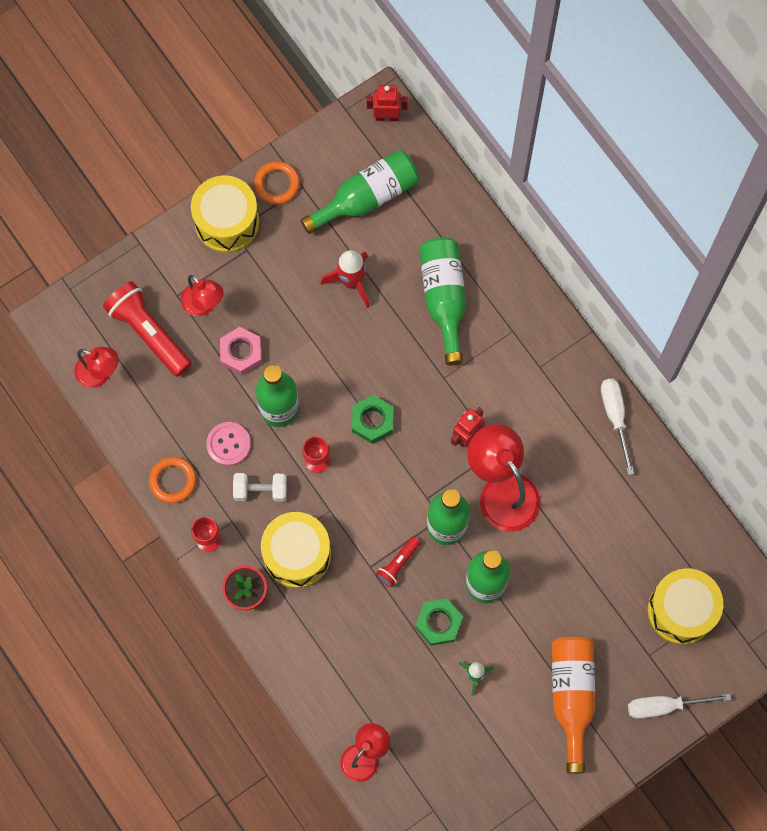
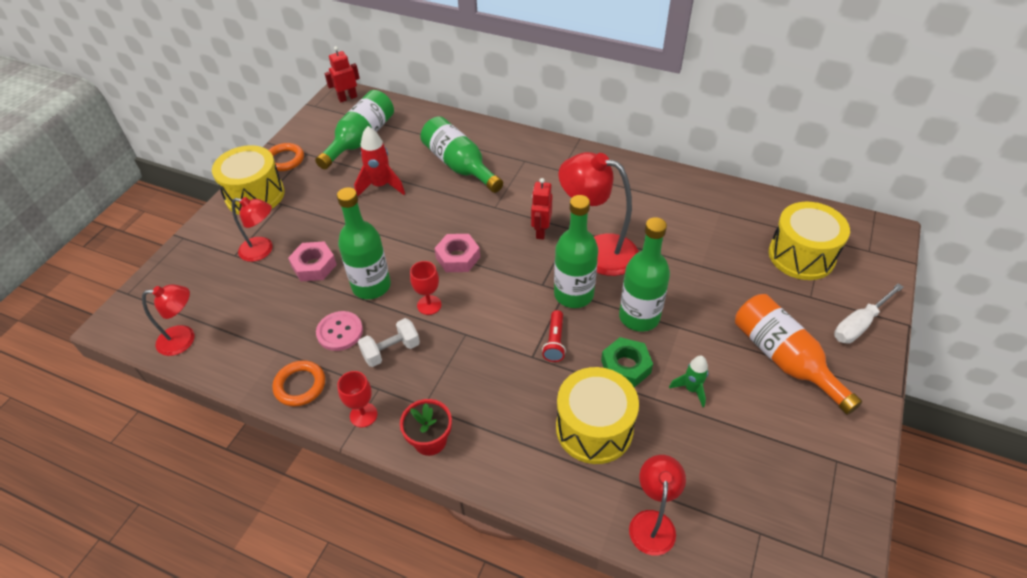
camera: 30 degrees left, 25 degrees down
(149, 333) = (220, 290): red flashlight -> none
(297, 554) = (458, 382): yellow drum -> yellow drum (594, 428)
(372, 421) = (458, 257): green nut -> pink nut
(615, 417) = (639, 172): white screwdriver -> none

